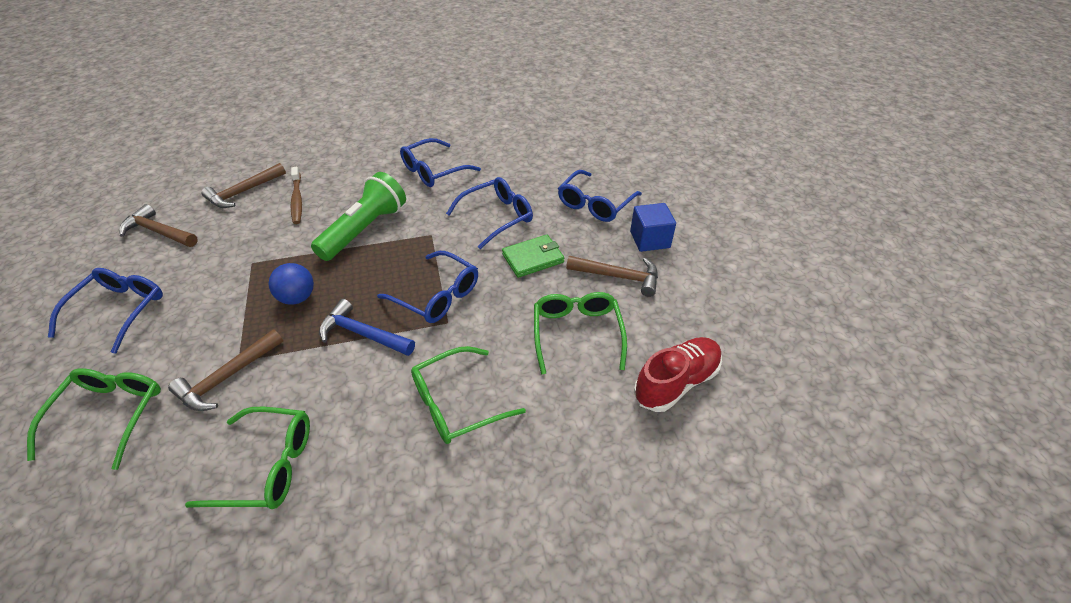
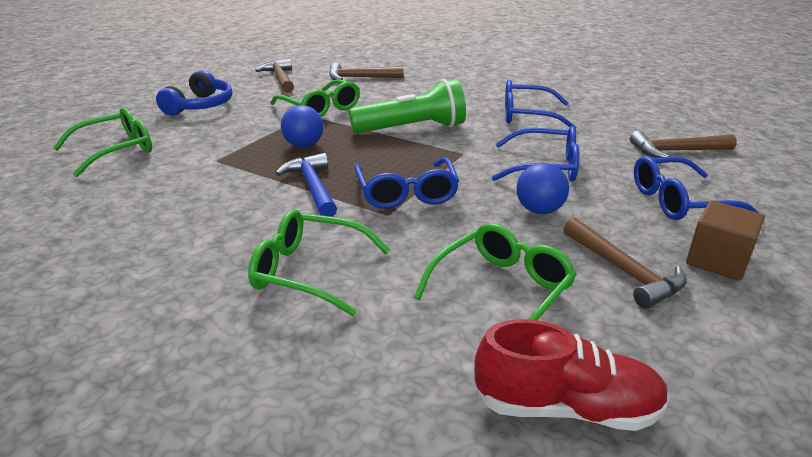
camera: 45 degrees right, 15 degrees down
(119, 311) = (200, 106): blue glasses -> blue headphones
(227, 377) = (196, 165): brown hammer -> brown hammer (676, 151)
(267, 466) = (137, 225): green glasses -> green glasses (320, 108)
(297, 200) = (389, 94): brown toothbrush -> none
(533, 258) = (539, 210): green wallet -> blue ball
(650, 239) = (717, 261): blue cube -> brown cube

